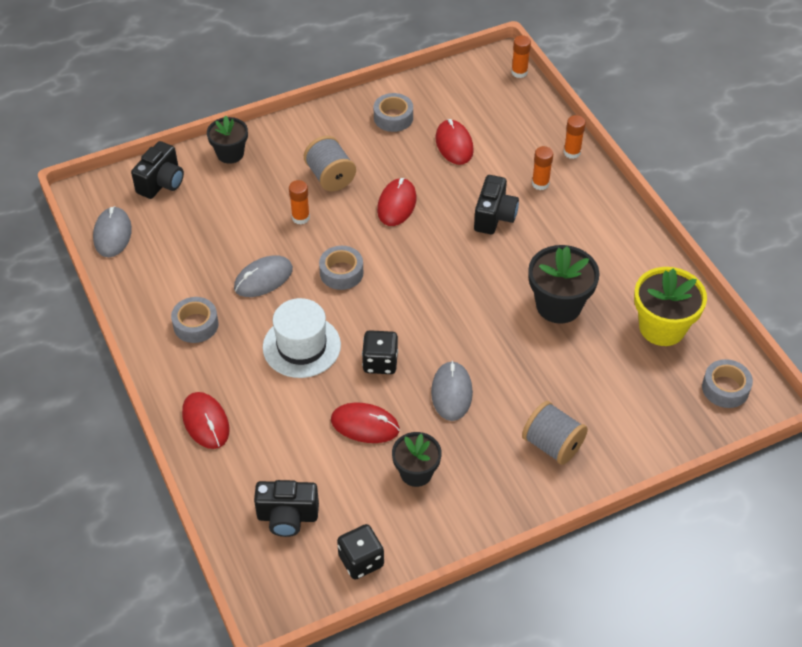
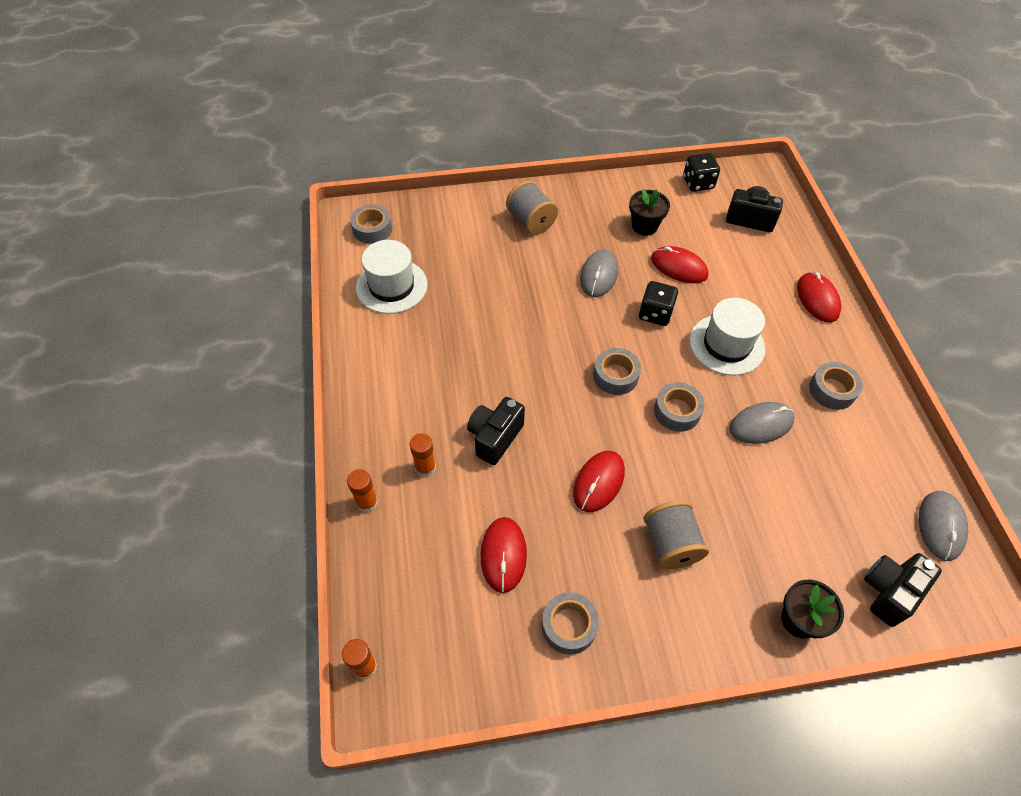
camera: 165 degrees left, 5 degrees up
(300, 217) = (714, 492): orange glue stick -> none
(405, 291) = (615, 376): none -> grey tape
(558, 305) = (473, 327): black flower pot -> none
(662, 327) = (391, 286): yellow flower pot -> white hat

